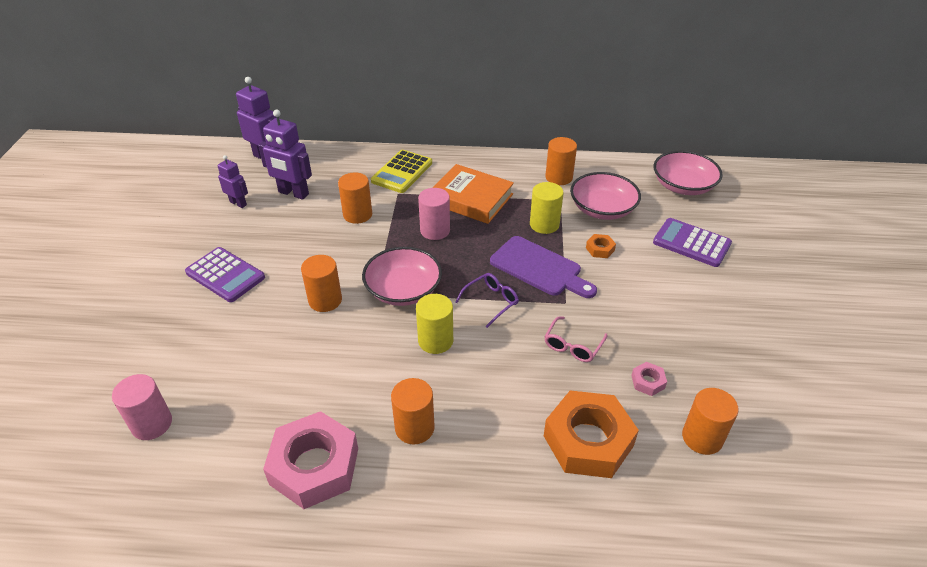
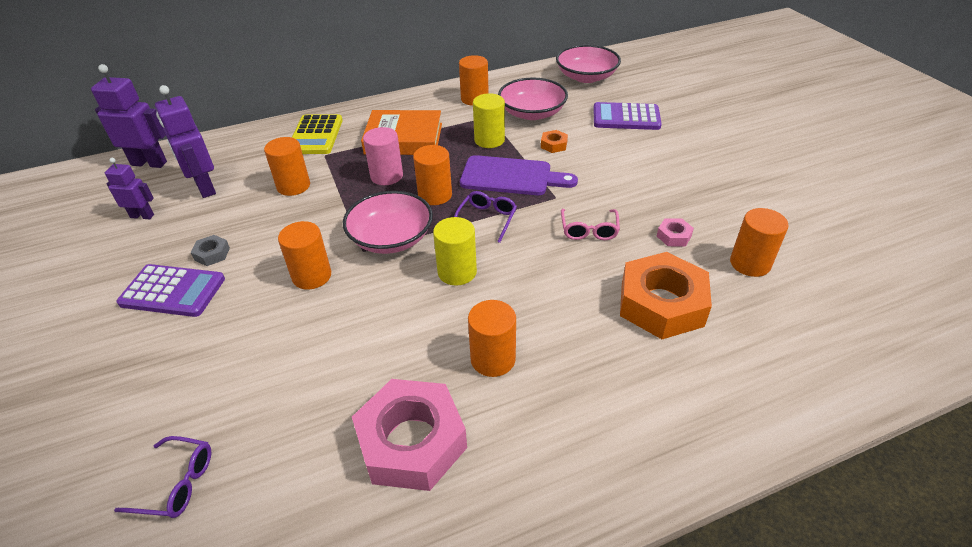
camera: 25 degrees left, 0 degrees up
(152, 424) = (177, 483): pink cylinder -> purple glasses
(267, 254) = (212, 254): none -> grey nut
(293, 193) = (205, 187): purple robot -> purple robot turned 60 degrees clockwise
(463, 263) = (435, 195): none -> orange cylinder

